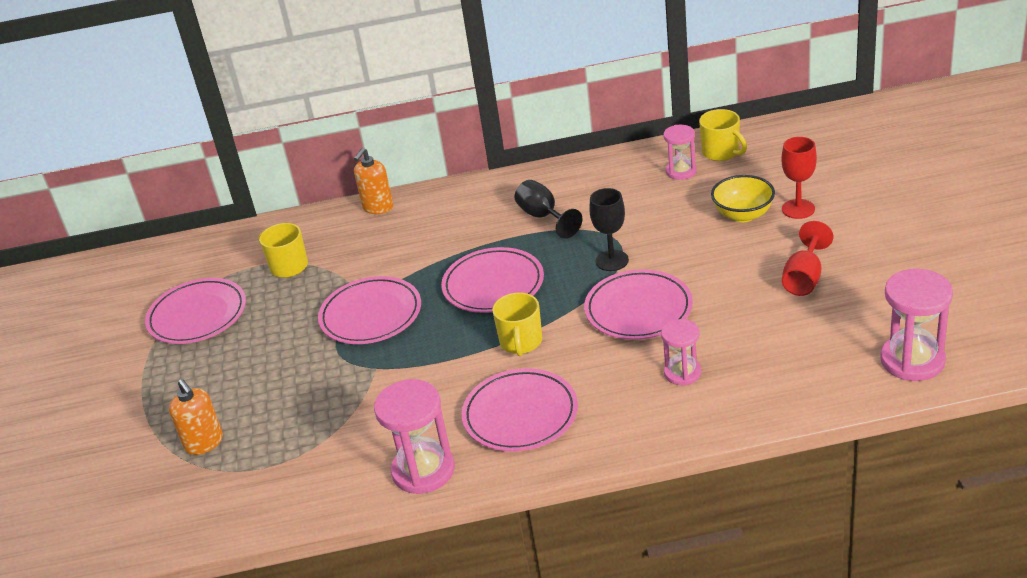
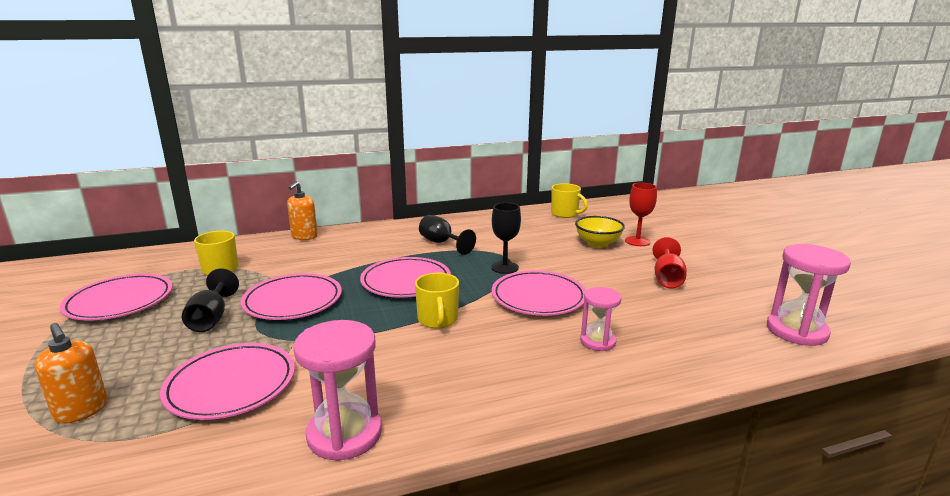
camera: 15 degrees left, 15 degrees down
(291, 339) = (211, 318): none -> black goblet
(520, 414) = (448, 377): pink plate -> pink plate (231, 385)
(681, 171) = (540, 222): pink hourglass -> none

